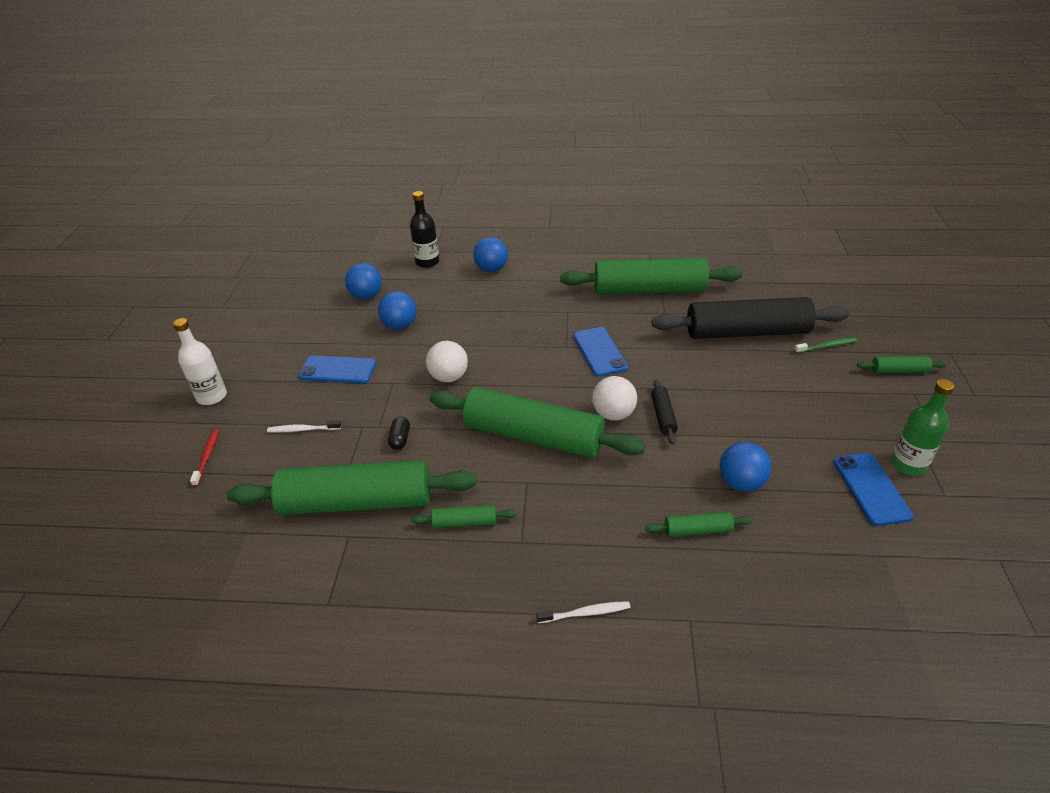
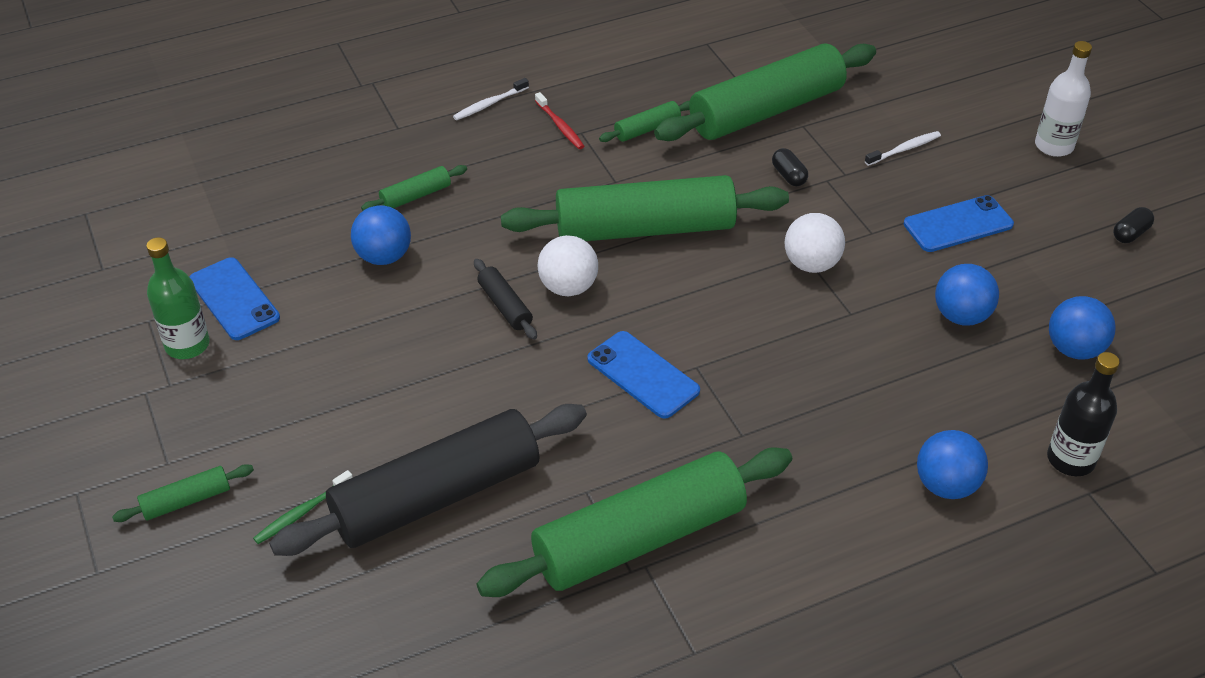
camera: 150 degrees right, 5 degrees up
(207, 457) = (962, 95): red toothbrush -> red toothbrush (560, 126)
(256, 334) = (1130, 233): none -> black capsule

